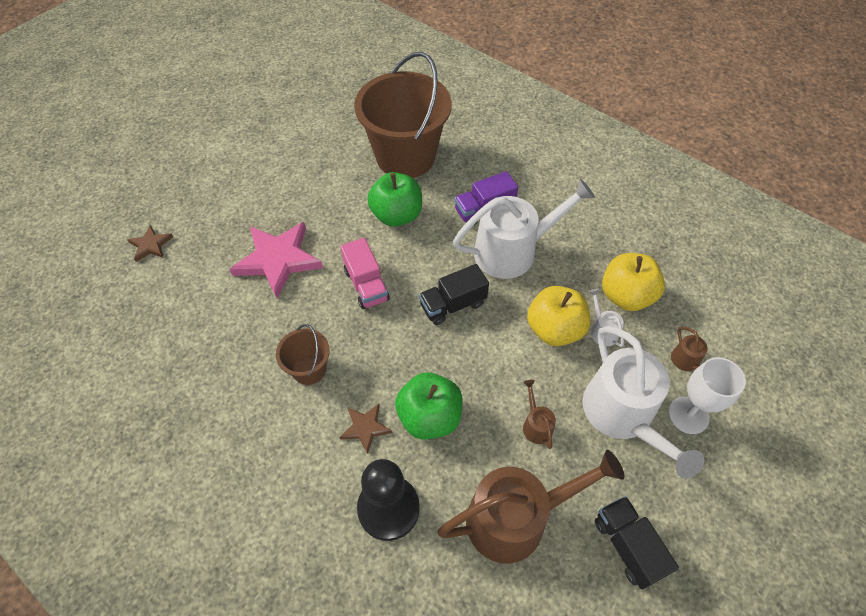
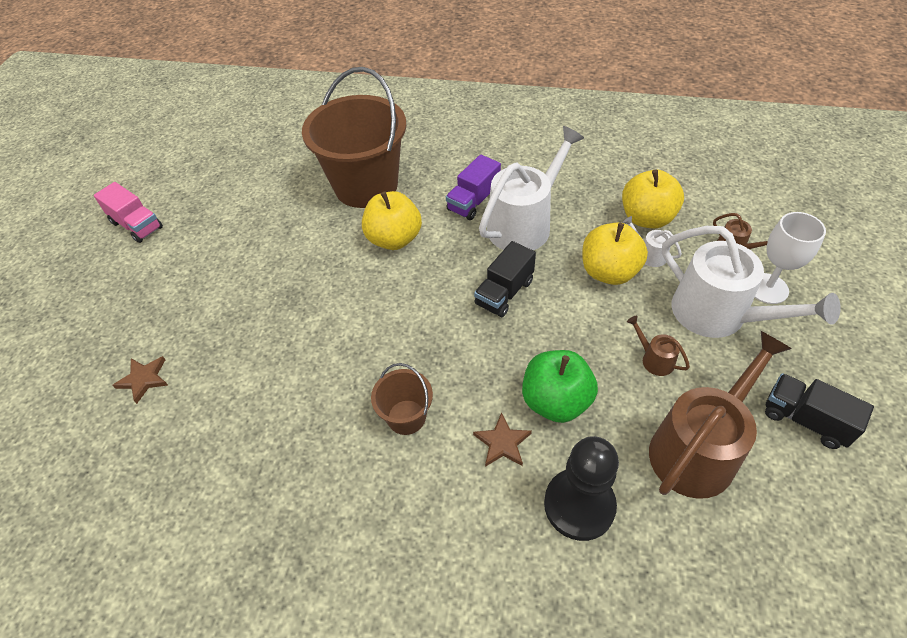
camera: 25 degrees left, 5 degrees down
(278, 260) = (300, 330): pink star -> none
(366, 285) = (409, 313): pink truck -> pink truck (137, 225)
(397, 215) = (394, 239): green apple -> yellow apple

